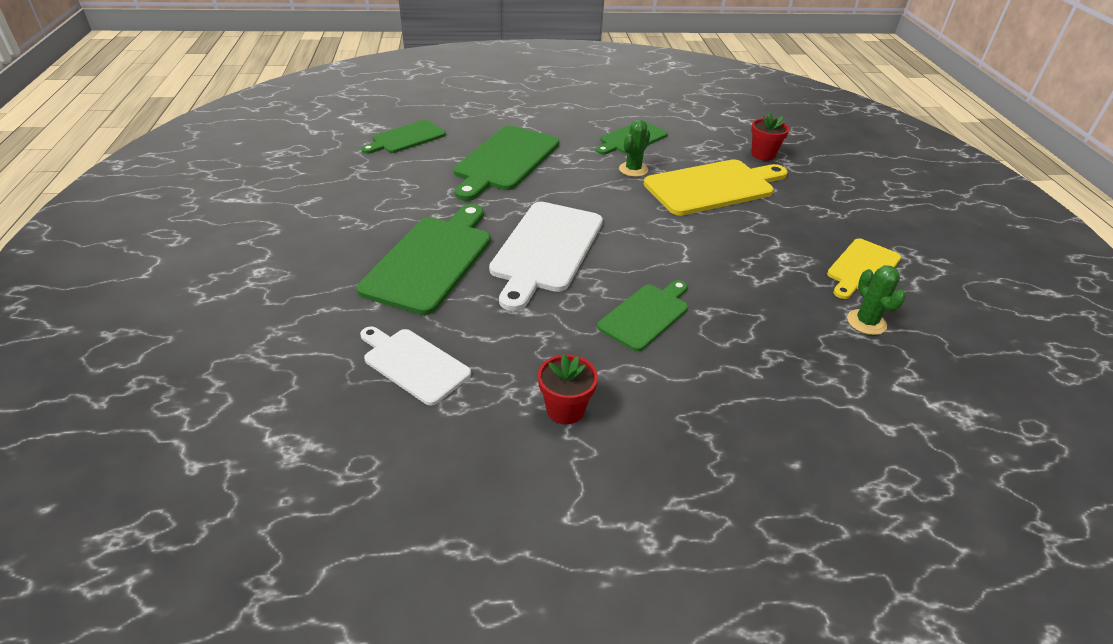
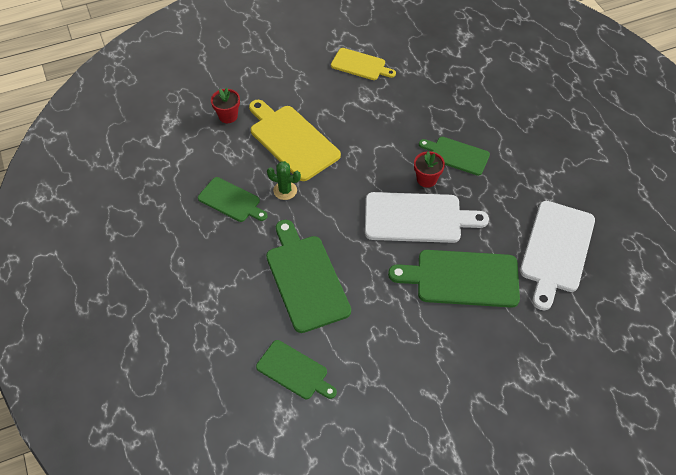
camera: 105 degrees left, 15 degrees up
(413, 364) = (556, 250): white cutting board -> white cutting board, size x1.65
(505, 161) = (306, 279): green cutting board -> green cutting board turned 120 degrees counterclockwise
(565, 409) = (547, 175): red flower pot -> red flower pot (426, 179)
(866, 322) = (412, 64): green cactus -> none

